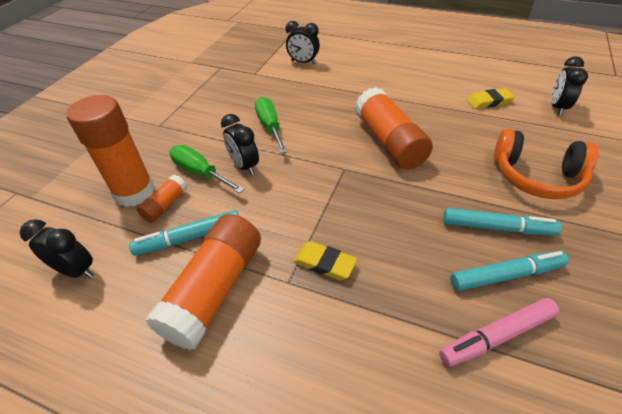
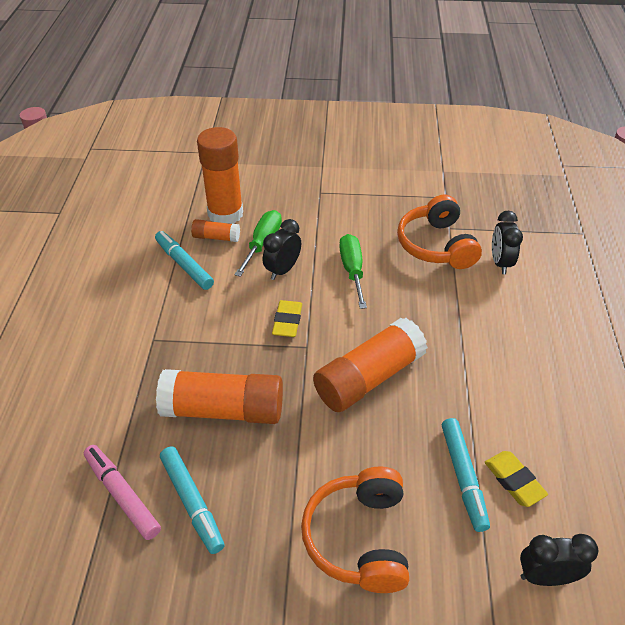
camera: 70 degrees right, 0 degrees up
(76, 270) = (139, 218): black clock -> none
(215, 290) = (137, 297): orange glue stick -> orange glue stick (223, 410)
(269, 82) = (436, 245): none -> orange headphones
(270, 126) = (352, 270): green screwdriver -> green screwdriver turned 60 degrees counterclockwise
(324, 263) = (177, 358): yellow eraser -> yellow eraser (287, 321)
(497, 228) = (256, 494): turquoise marker -> turquoise marker (463, 477)

